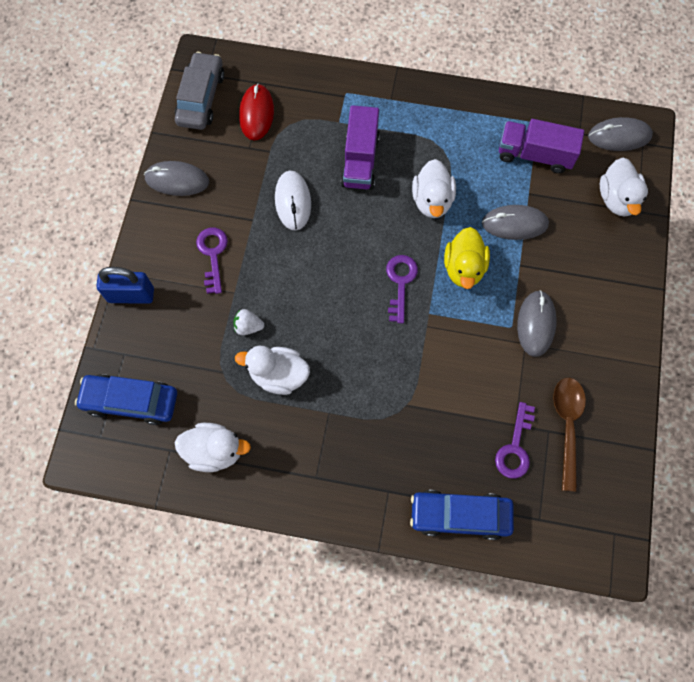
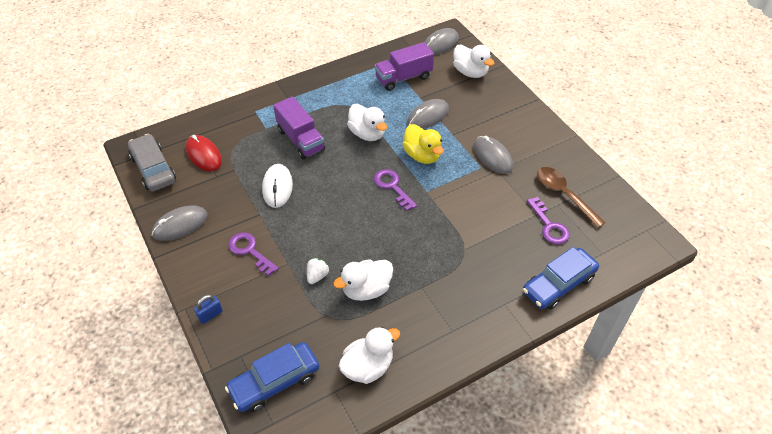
camera: 40 degrees left, 20 degrees down
(131, 295) = (210, 315): blue padlock -> blue padlock, size x0.57
(248, 326) = (317, 276): white strawberry -> white strawberry turned 150 degrees clockwise
(293, 201) = (277, 187): white mouse -> white mouse turned 45 degrees clockwise

